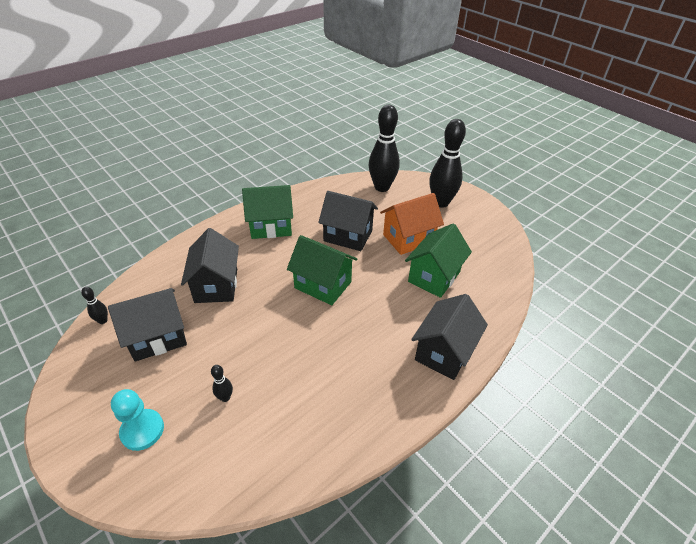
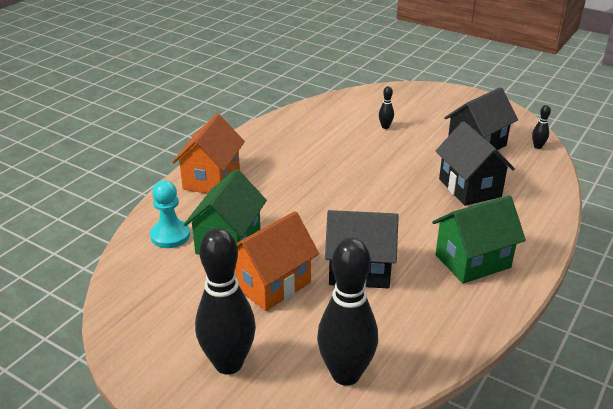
camera: 165 degrees right, 10 degrees down
(142, 430) = (427, 106): turquoise pawn -> turquoise pawn (170, 235)
(323, 285) = (357, 209): green house -> none
(444, 352) = (211, 179): black house -> orange house

